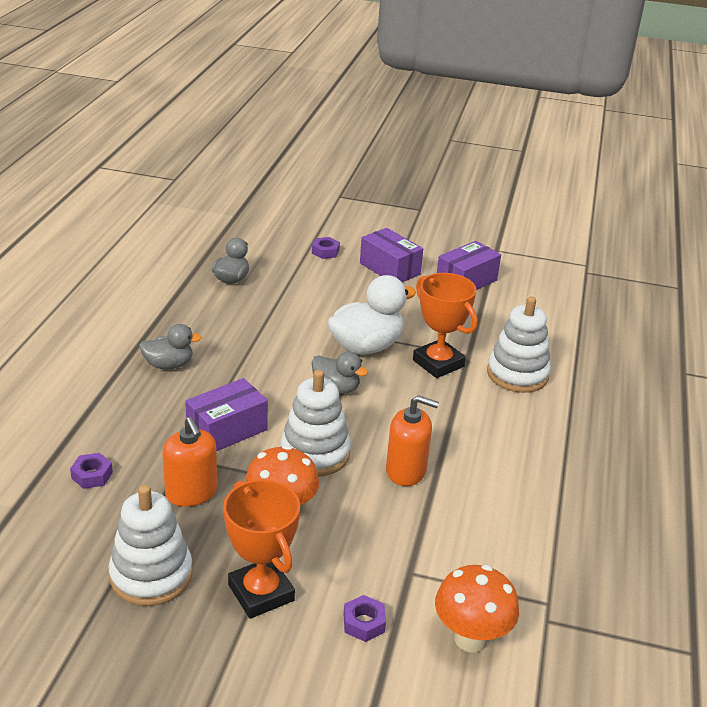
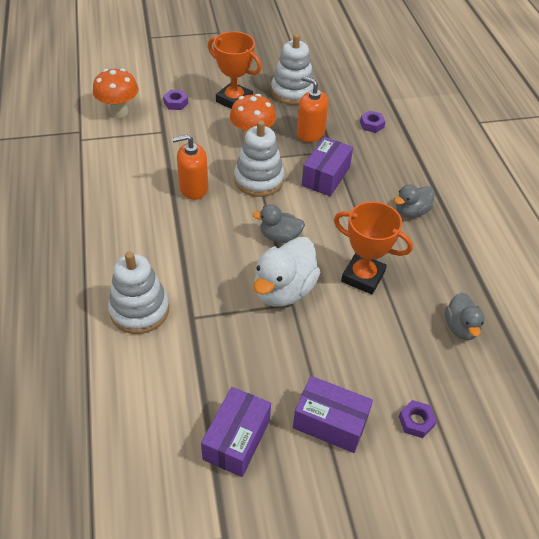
camera: 155 degrees right, 15 degrees up
(438, 363) = (214, 295): orange trophy -> orange trophy (363, 276)

